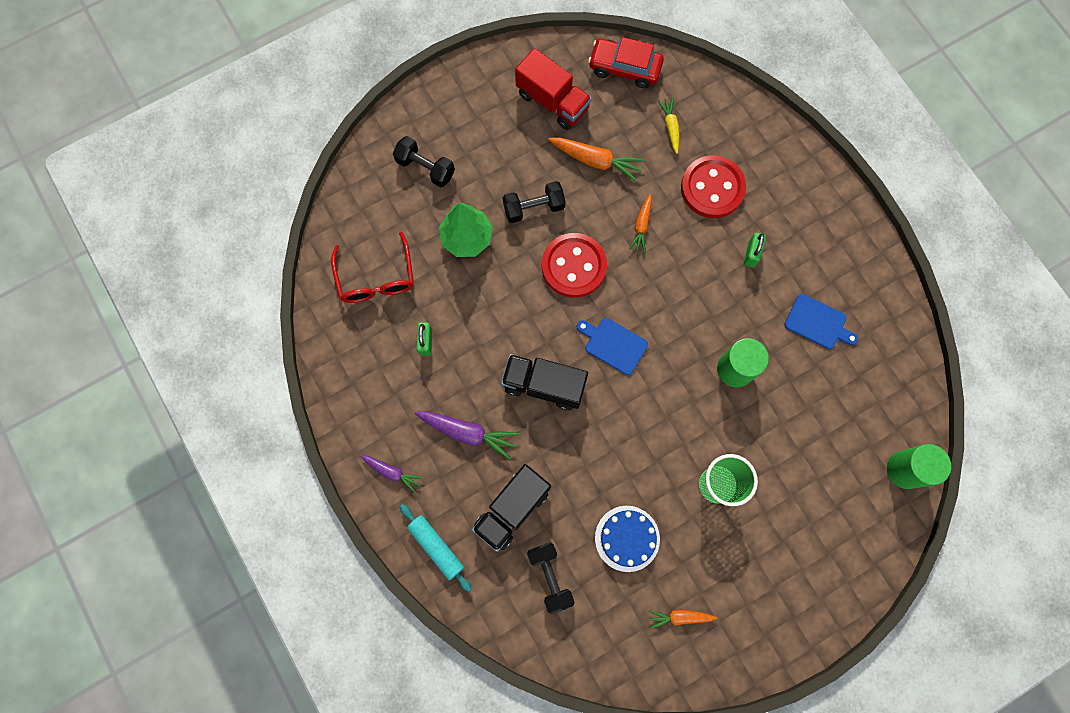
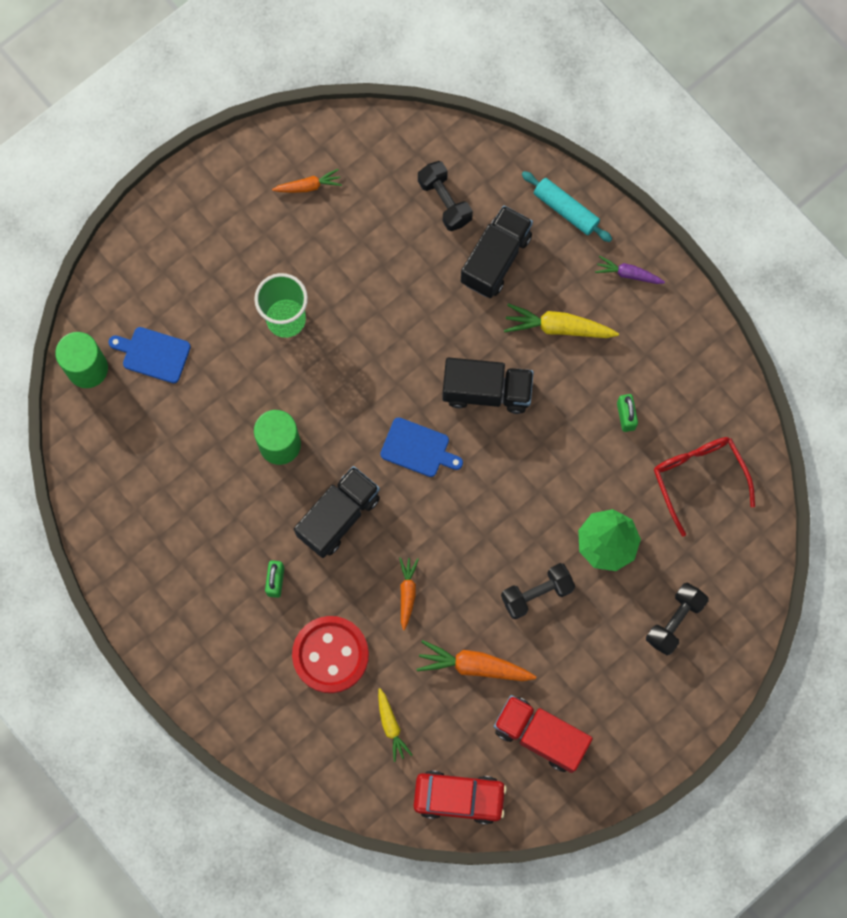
camera: 170 degrees right, 0 degrees up
(425, 168) = (674, 621): black dumbbell -> black dumbbell turned 75 degrees counterclockwise
(468, 433) = (558, 327): purple carrot -> yellow carrot
(574, 266) = (477, 530): red button -> none
(627, 538) = (372, 251): blue cake -> none
(691, 298) = (338, 516): none -> black truck
(818, 323) = (192, 512): blue cutting board -> blue cutting board (153, 354)

